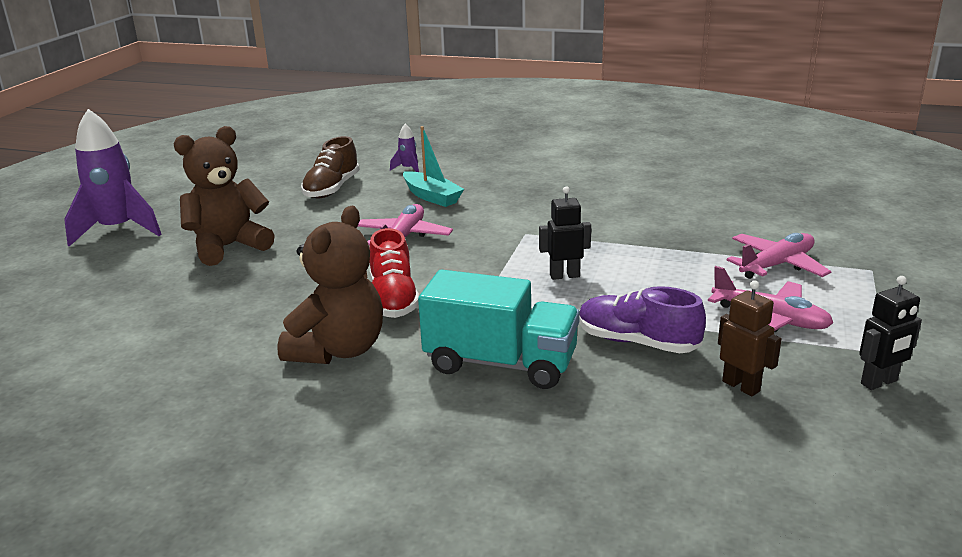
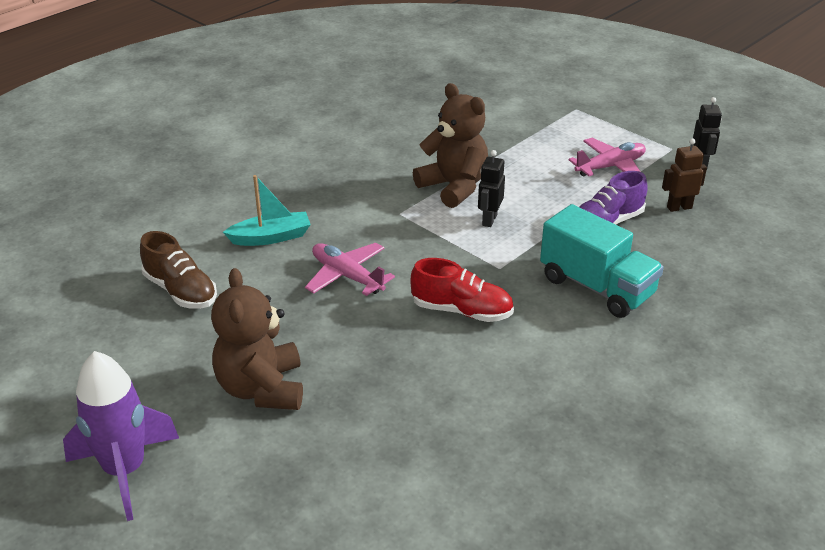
camera: 65 degrees left, 10 degrees up
(338, 350) = (527, 359): brown teddy bear -> brown teddy bear (454, 187)
(408, 169) = (184, 232): purple rocket -> none
(501, 363) = (597, 287): turquoise truck -> turquoise truck turned 90 degrees clockwise
(777, 265) = (544, 135): pink plane -> none

